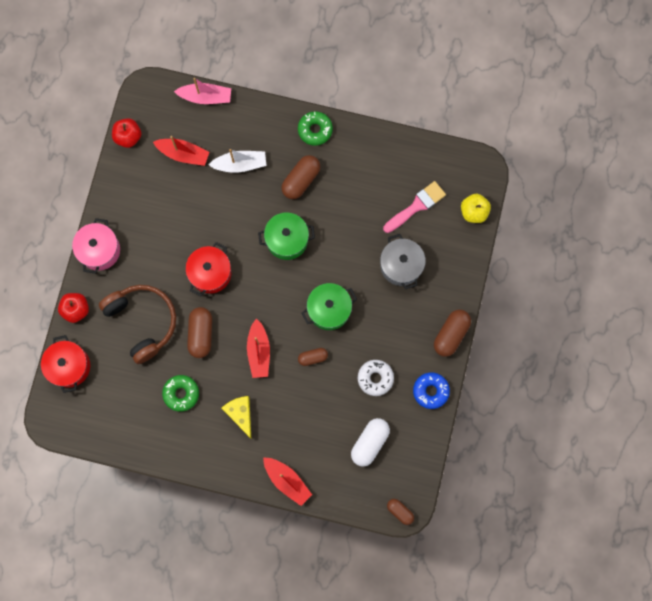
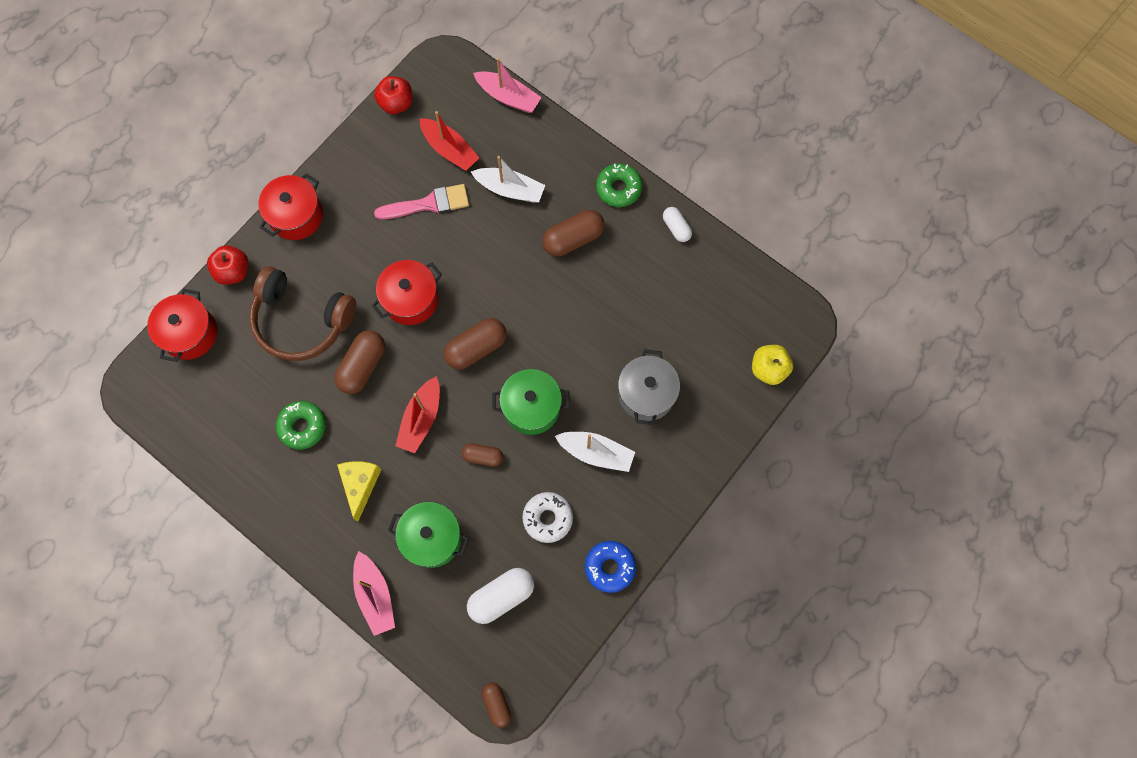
camera: 25 degrees right, 5 degrees down
(99, 250) = (296, 216): pink pot -> red pot
(142, 322) = (302, 320): brown headphones -> brown headphones turned 120 degrees clockwise
(287, 240) = (522, 301): green pot -> green pot (432, 538)
(287, 481) = (375, 595): red boat -> pink boat
(367, 141) = (676, 228): none -> white capsule
(386, 320) = (596, 453): none -> white boat
(416, 206) = (700, 331): pink brush -> pink brush (428, 204)
(451, 334) = (669, 507): brown capsule -> brown capsule (476, 348)

